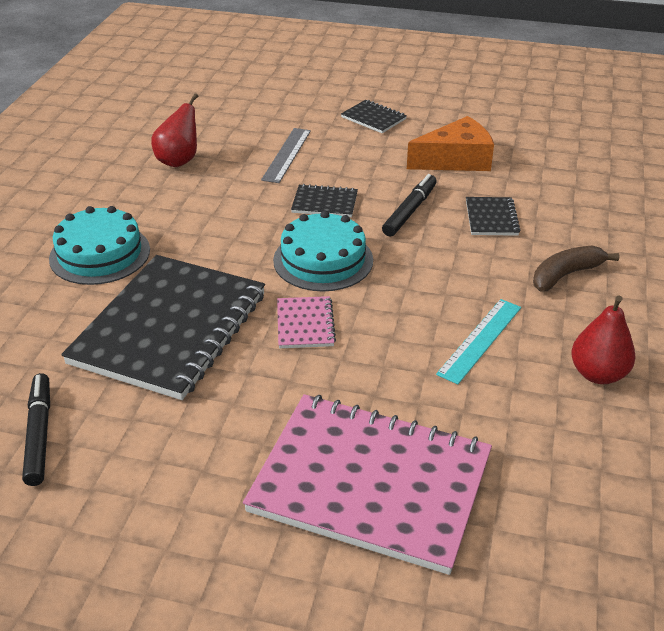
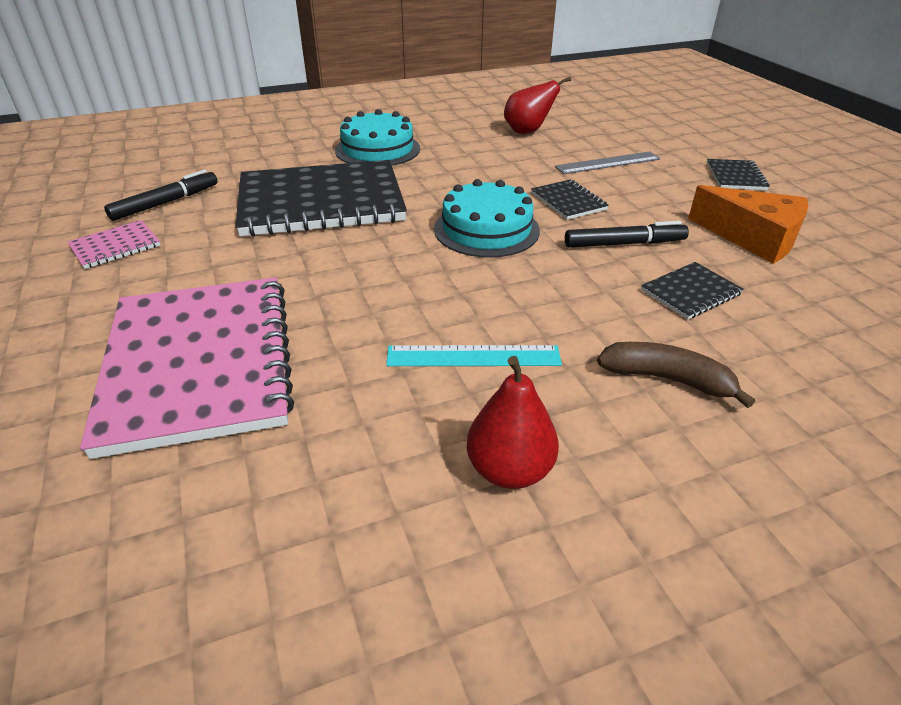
camera: 55 degrees right, 0 degrees up
(305, 324) = (388, 253): pink notebook -> pink notebook (115, 246)

